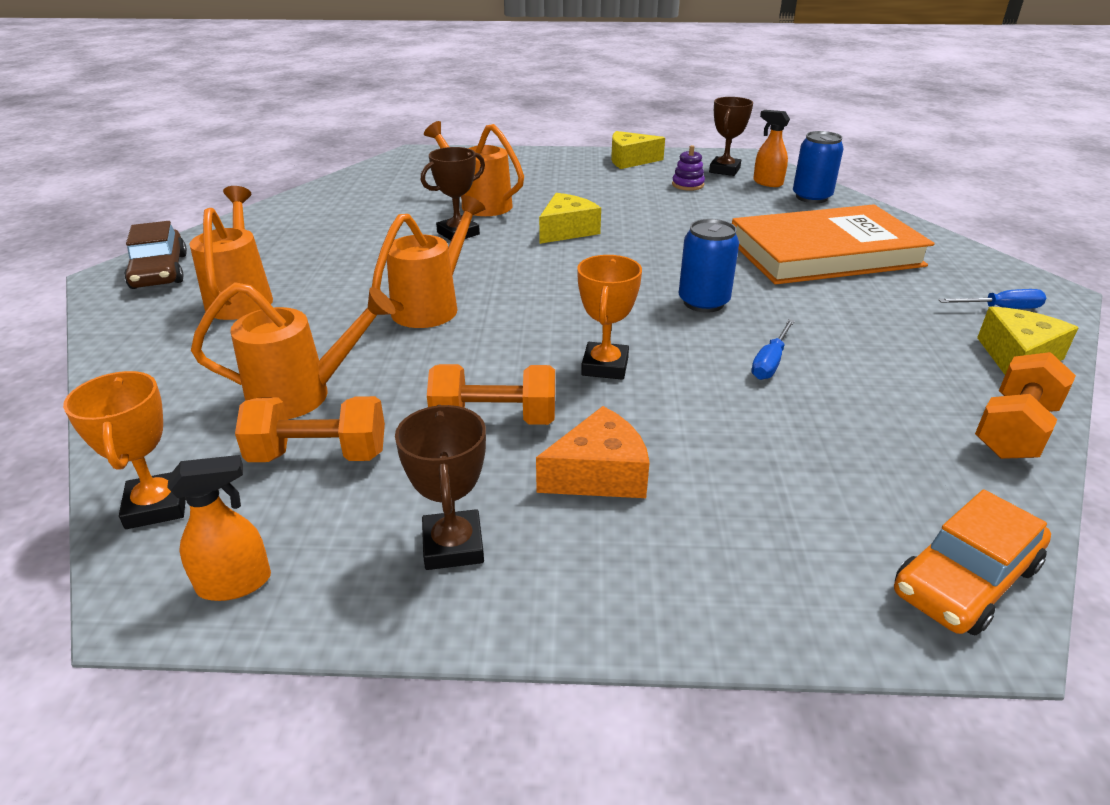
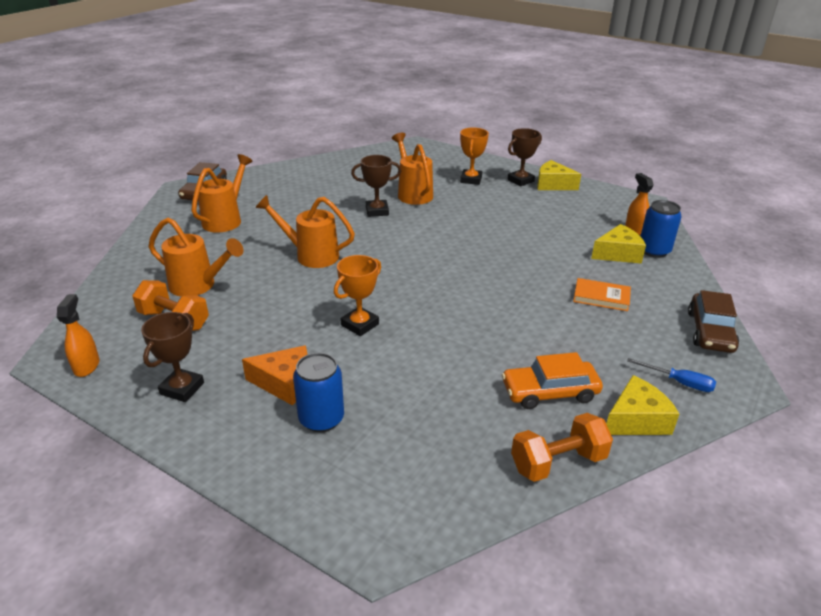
camera: 30 degrees right, 0 degrees up
(157, 506) = (92, 318): orange trophy -> orange trophy (471, 180)
(235, 583) = (87, 366): orange spray bottle -> orange spray bottle turned 105 degrees counterclockwise
(432, 306) = (311, 255): orange watering can -> orange watering can turned 135 degrees counterclockwise
(494, 419) = (269, 333): orange dumbbell -> none
(567, 231) = (444, 228): yellow cheese -> yellow cheese (618, 254)
(687, 185) = (570, 215): purple stacking toy -> none
(703, 302) = (468, 305): blue can -> blue can (321, 419)
(724, 170) = (614, 210): brown trophy -> brown trophy (520, 180)
(770, 362) = (459, 358): blue screwdriver -> none
(824, 253) = (601, 297): orange book -> orange book, size x0.42
(959, 254) = (710, 331): none -> brown car
(965, 579) = (400, 523): orange car -> orange car (550, 392)

